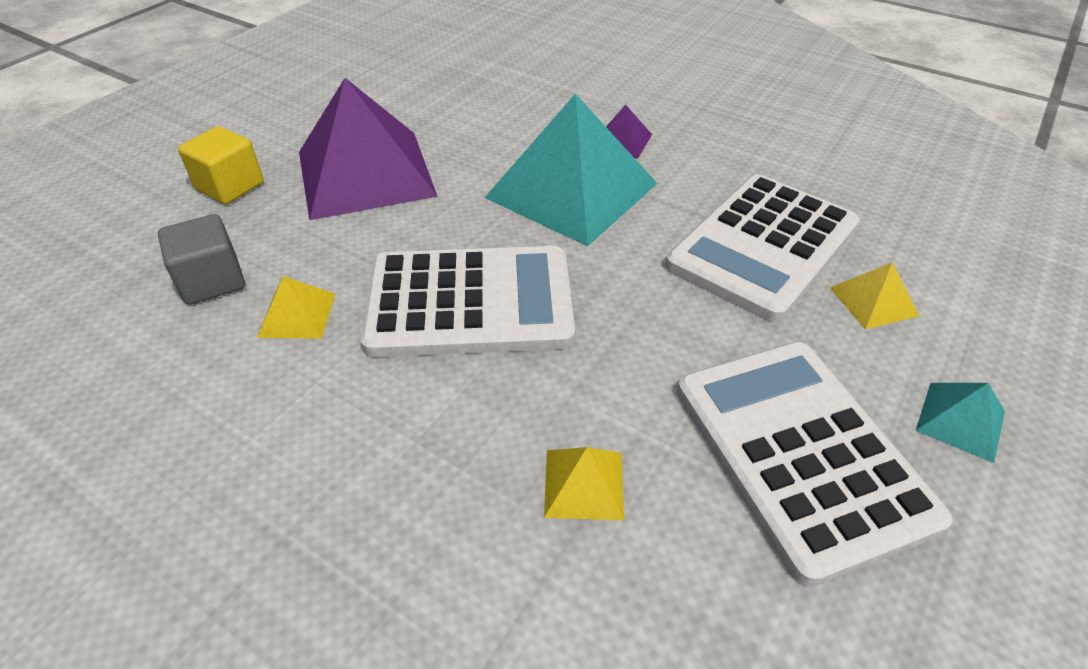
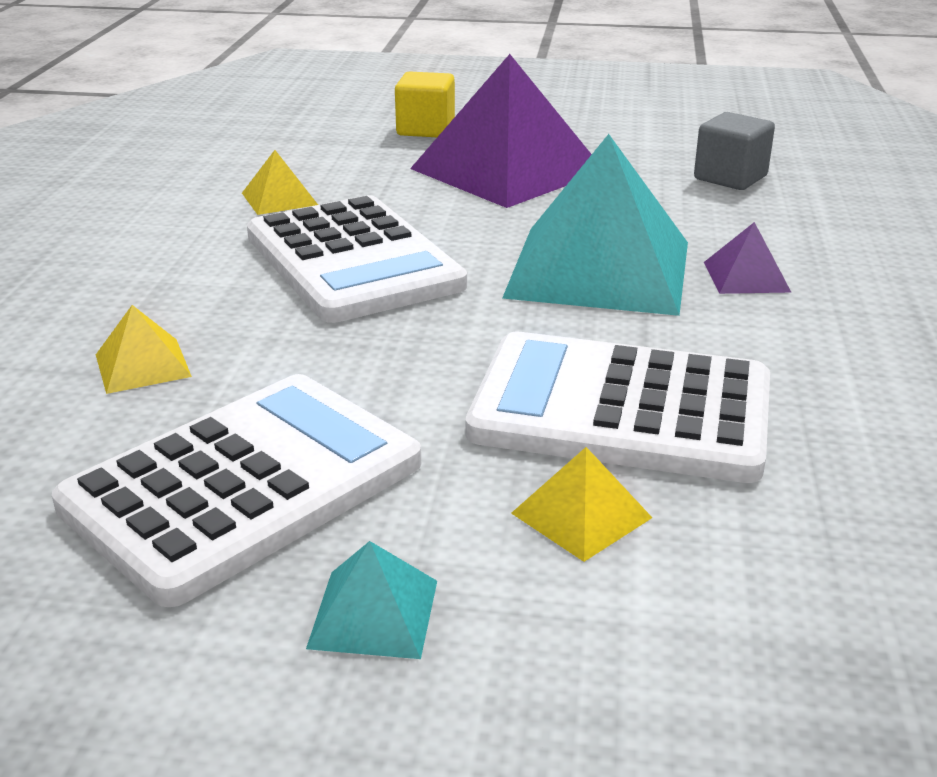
camera: 65 degrees right, 15 degrees down
(212, 281) = (296, 160): grey cube -> grey cube (730, 178)

